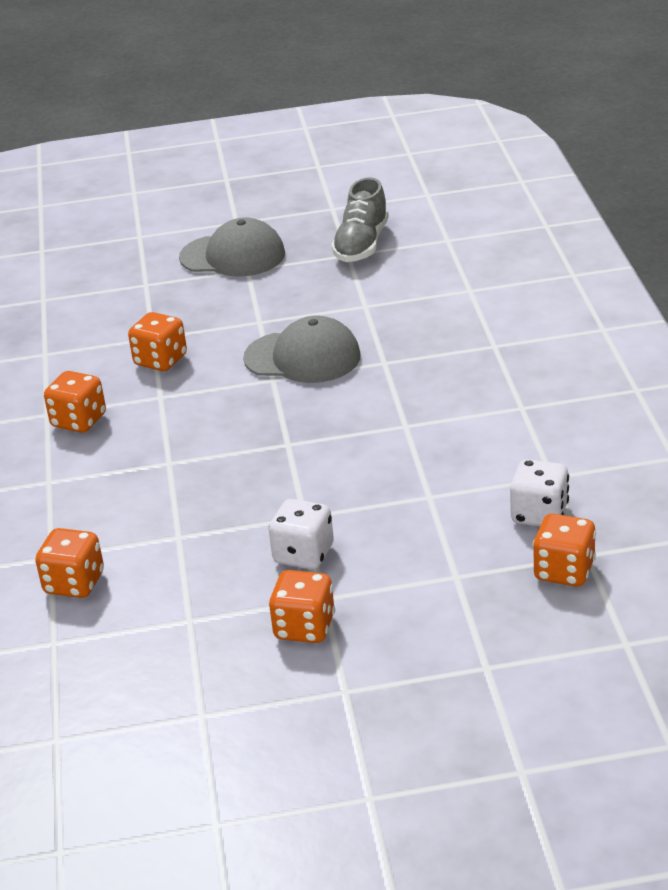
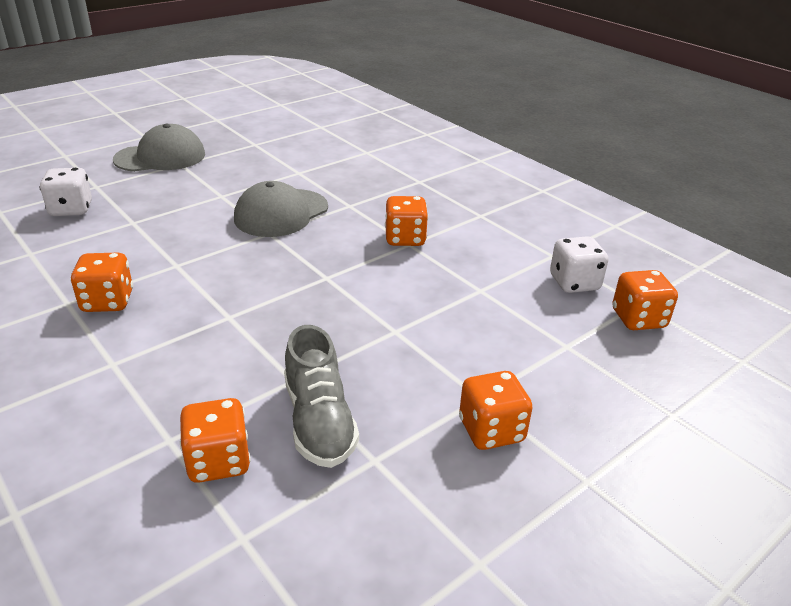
camera: 35 degrees left, 0 degrees up
(160, 360) = (154, 238): orange dice -> orange dice (405, 239)
(303, 357) = (281, 213): grey cap -> grey cap turned 150 degrees clockwise
(303, 554) = (426, 364): white dice -> white dice (71, 209)
(361, 245) = (260, 137): grey shoe -> grey shoe (319, 421)

